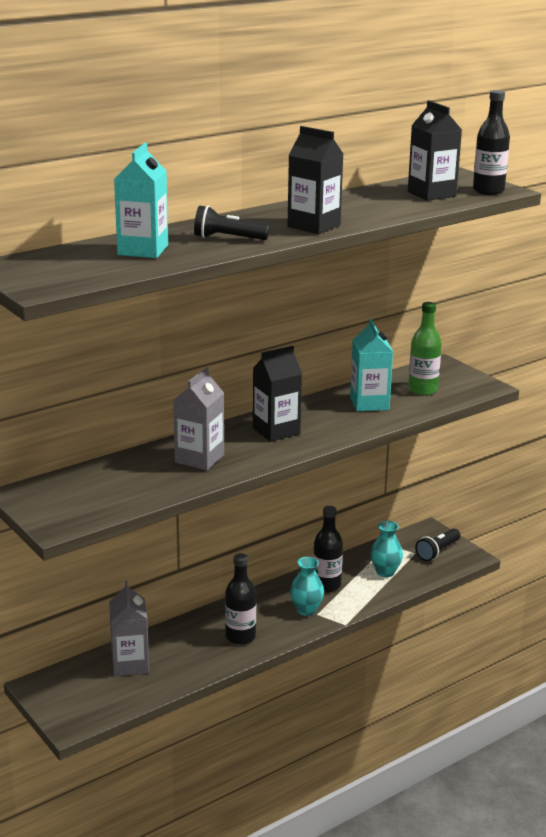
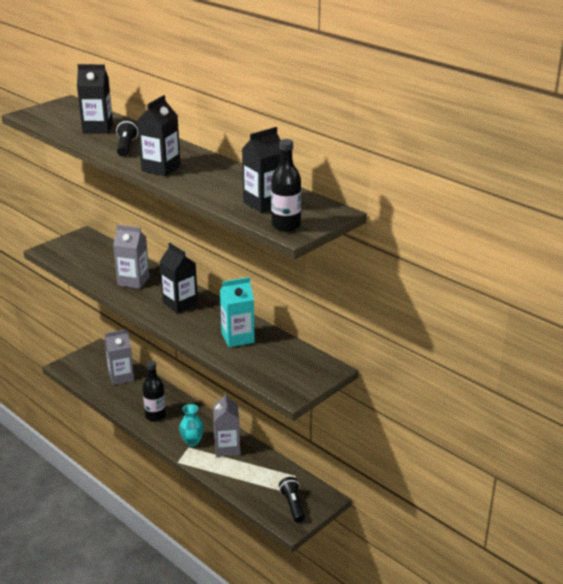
camera: 80 degrees right, 5 degrees up
(143, 250) = (97, 128): turquoise carton -> black carton
(326, 585) = (227, 448): black bottle -> grey carton
(385, 572) = (253, 477): turquoise vase -> none
(422, 390) = (272, 361): green bottle -> none
(437, 552) = (292, 505): black flashlight -> black flashlight turned 45 degrees clockwise

